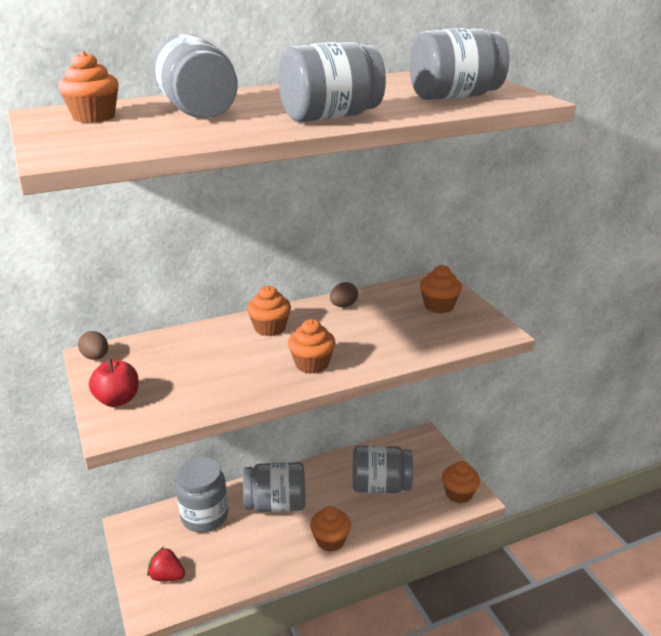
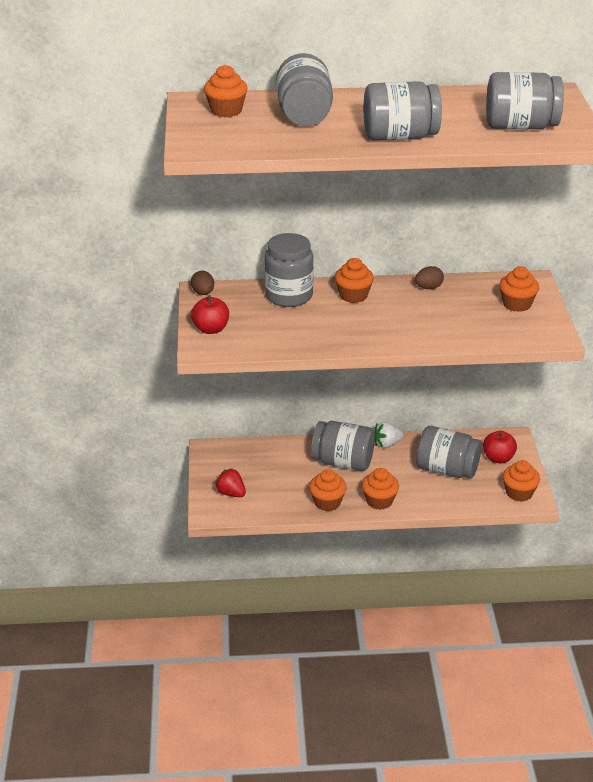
camera: 20 degrees right, 5 degrees up
(204, 516) = (276, 457): grey jar -> grey jar (289, 296)
(311, 472) = (387, 444): none -> white strawberry
(312, 364) = (373, 332): orange cupcake -> orange cupcake (327, 502)
(421, 461) = (498, 458): none -> red apple

